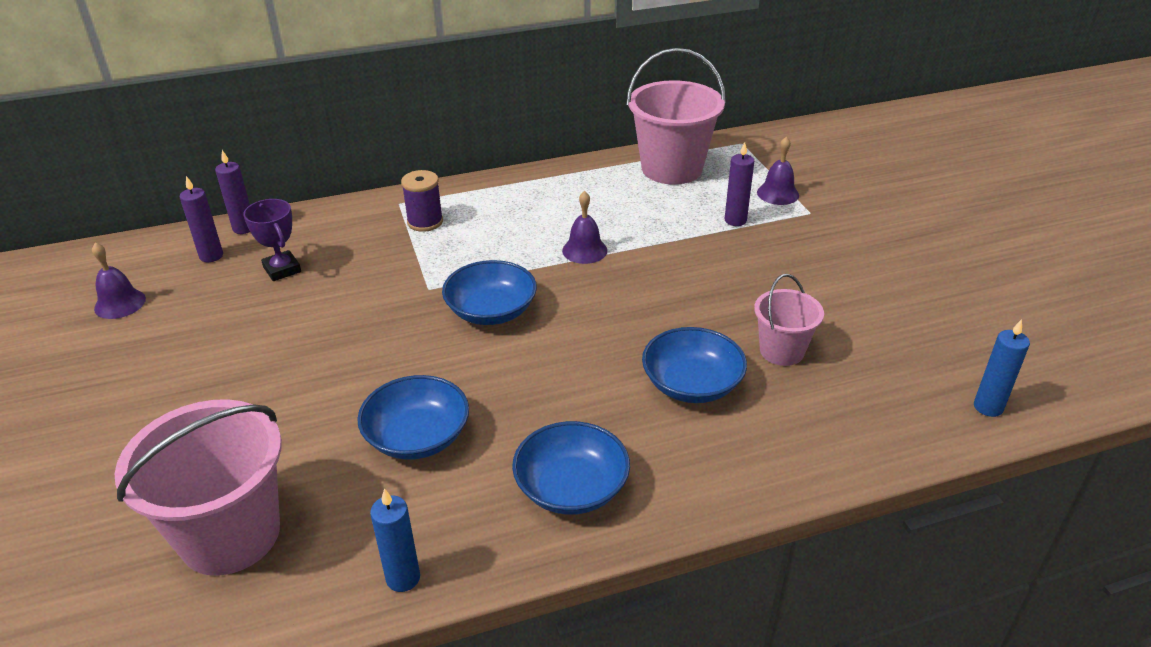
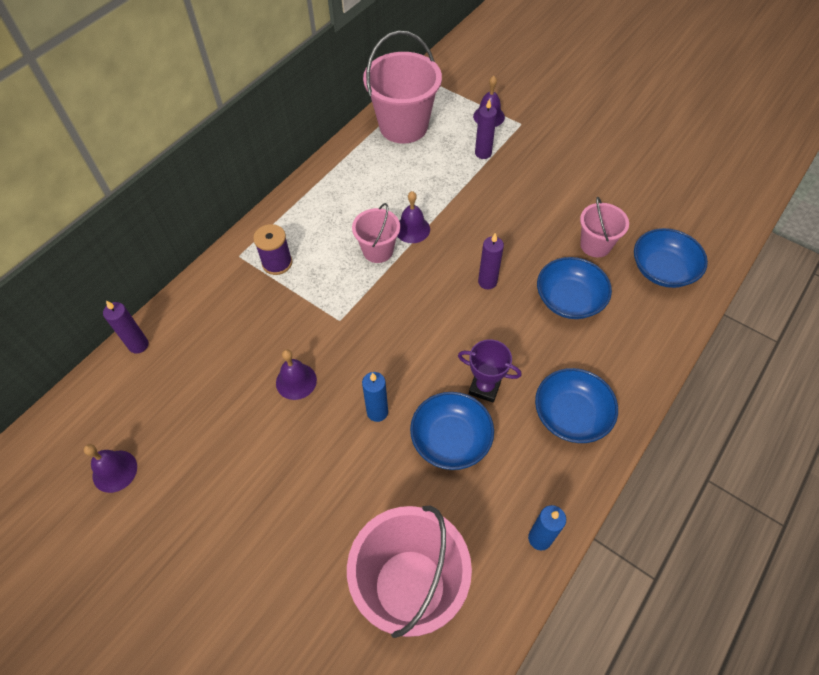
camera: 35 degrees left, 20 degrees up
(211, 256) = (141, 385): purple candle -> purple candle (487, 282)
(282, 269) = (213, 365): purple trophy -> purple trophy (484, 387)
(334, 315) = (296, 381): none -> purple bell
(491, 311) = (400, 314): blue bowl -> blue bowl (663, 269)
(529, 252) = (378, 250): none -> pink bucket
(988, 407) = (723, 224): blue candle -> blue candle (377, 412)

